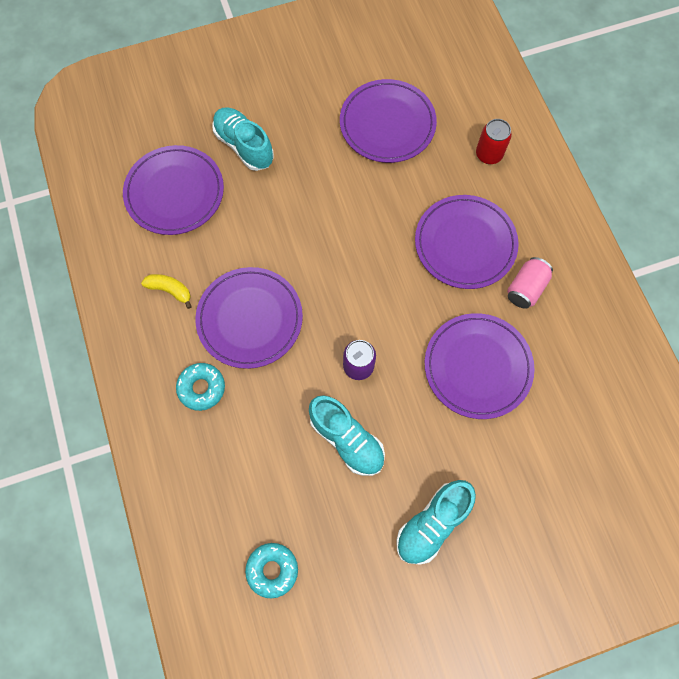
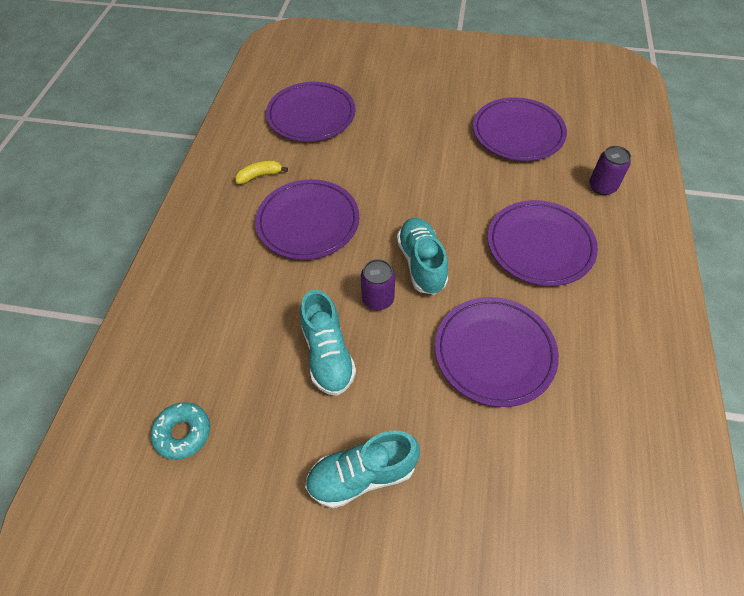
camera: 30 degrees right, 15 degrees down
(170, 290) = (260, 176): yellow banana -> yellow banana turned 75 degrees counterclockwise
(201, 388) = (232, 254): turquoise donut -> none
(244, 146) = (386, 105): turquoise shoe -> turquoise shoe (421, 263)
(489, 154) = (602, 187): red can -> purple can
(525, 288) = (582, 307): pink can -> none

